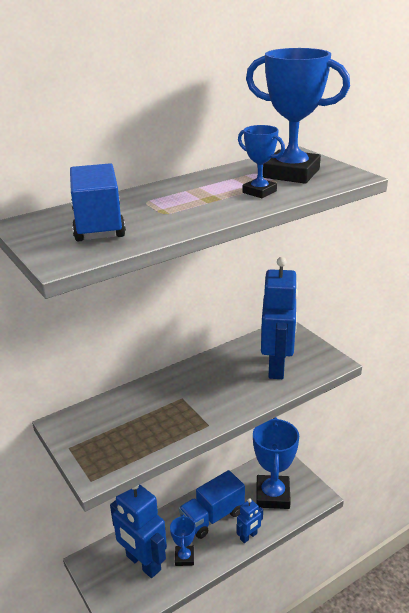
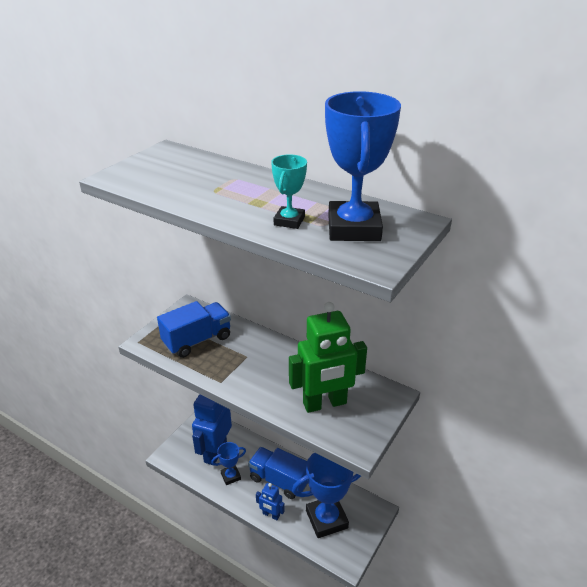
camera: 65 degrees right, 5 degrees up
(98, 224) = (177, 173): blue truck -> blue truck (197, 340)
(259, 192) = (289, 221): blue trophy -> turquoise trophy
(277, 367) = (325, 403): blue robot -> green robot

